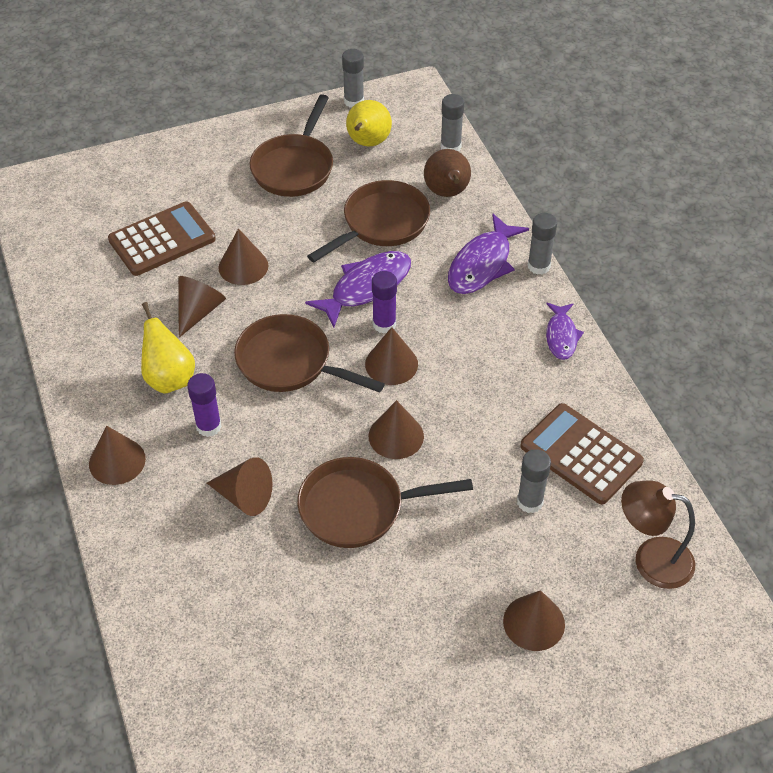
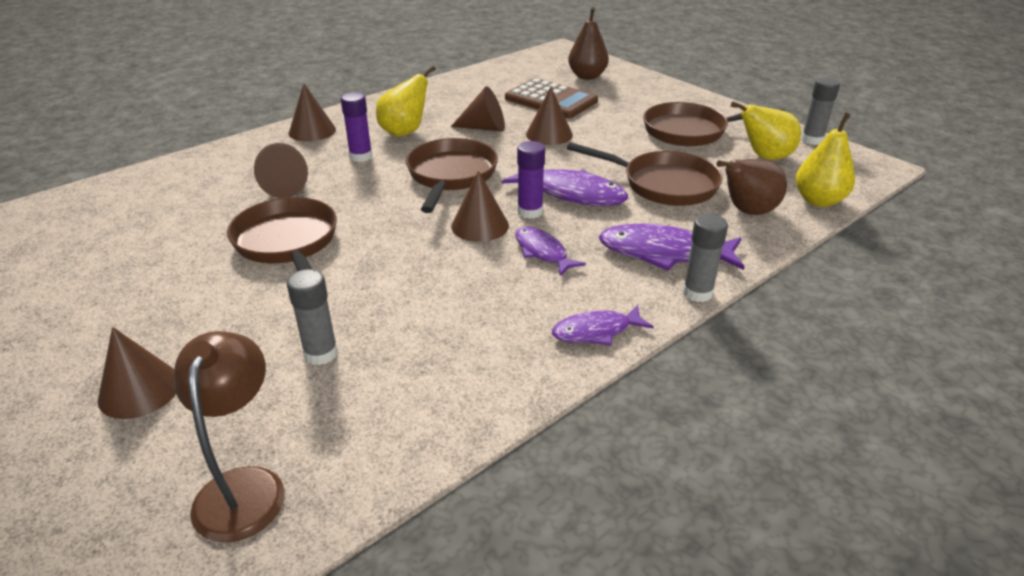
camera: 70 degrees right, 15 degrees down
(119, 191) = (587, 76): none -> brown pear
(396, 436) = (386, 246): brown cone -> none
(450, 147) = (818, 200): grey glue stick -> yellow pear
(450, 335) = (542, 252): none -> purple fish
(581, 454) = (409, 383): brown calculator -> none

